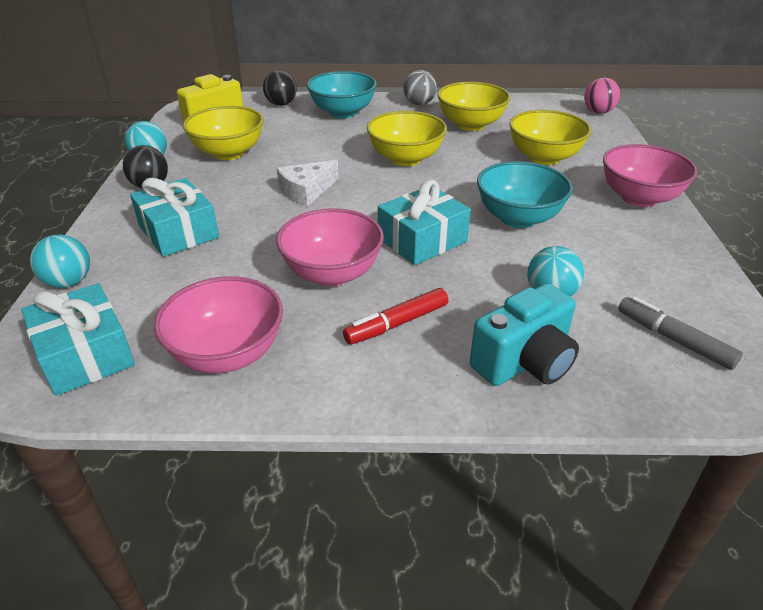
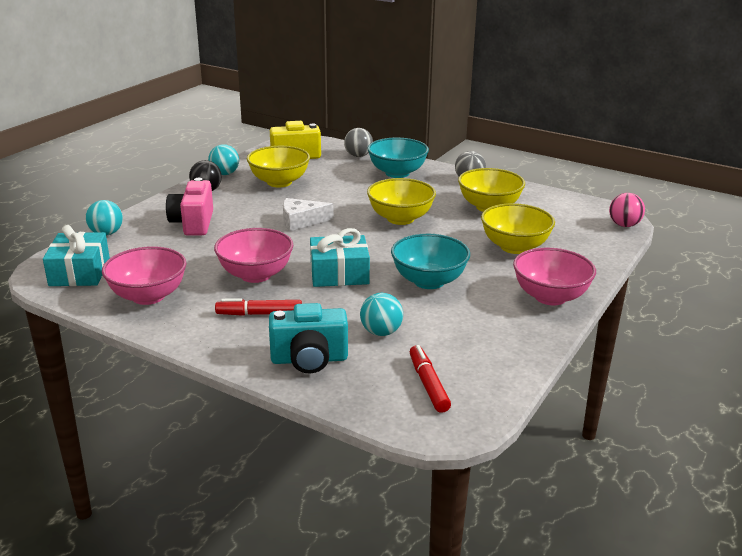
camera: 30 degrees right, 10 degrees down
(178, 232) = (193, 223): turquoise gift -> pink camera
(281, 104) = (358, 156): black ball -> grey ball
(673, 339) = (428, 384): grey marker -> red marker

